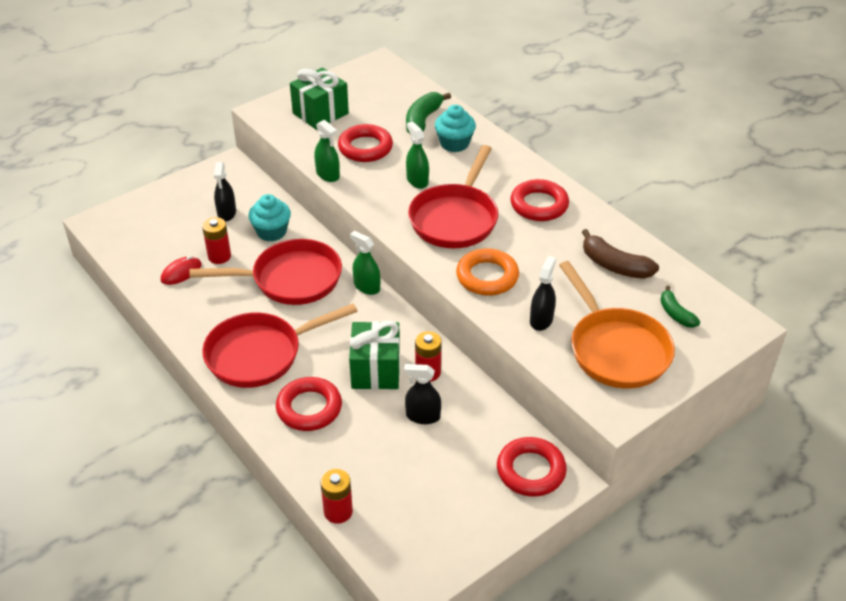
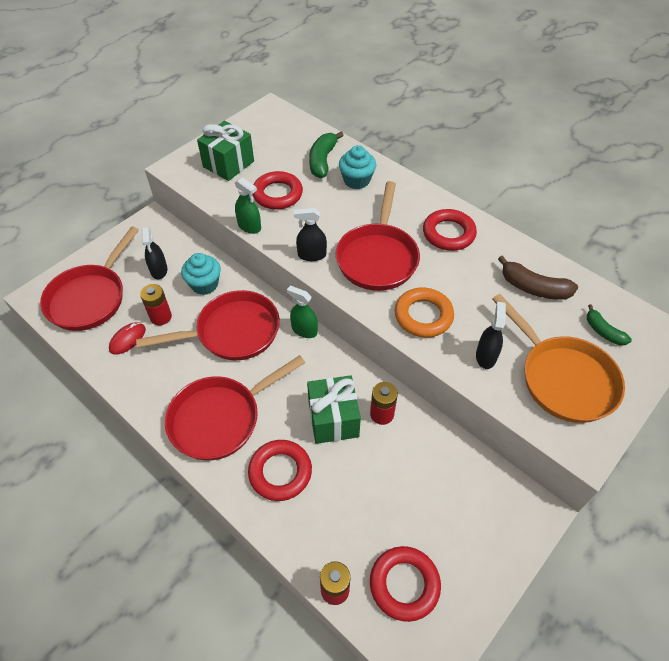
camera: 10 degrees left, 10 degrees up
(150, 230) = (90, 298): none -> red pan
(417, 181) = (333, 222): green spray bottle -> none
(423, 416) = (389, 464): black spray bottle -> black spray bottle (312, 255)
(531, 471) = (503, 508): red ring -> red ring (404, 584)

